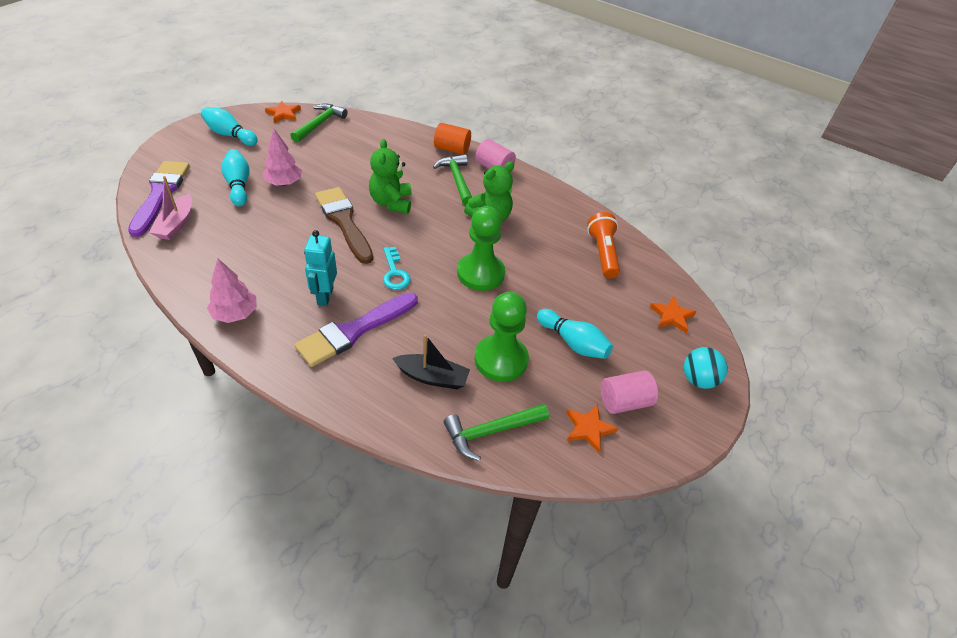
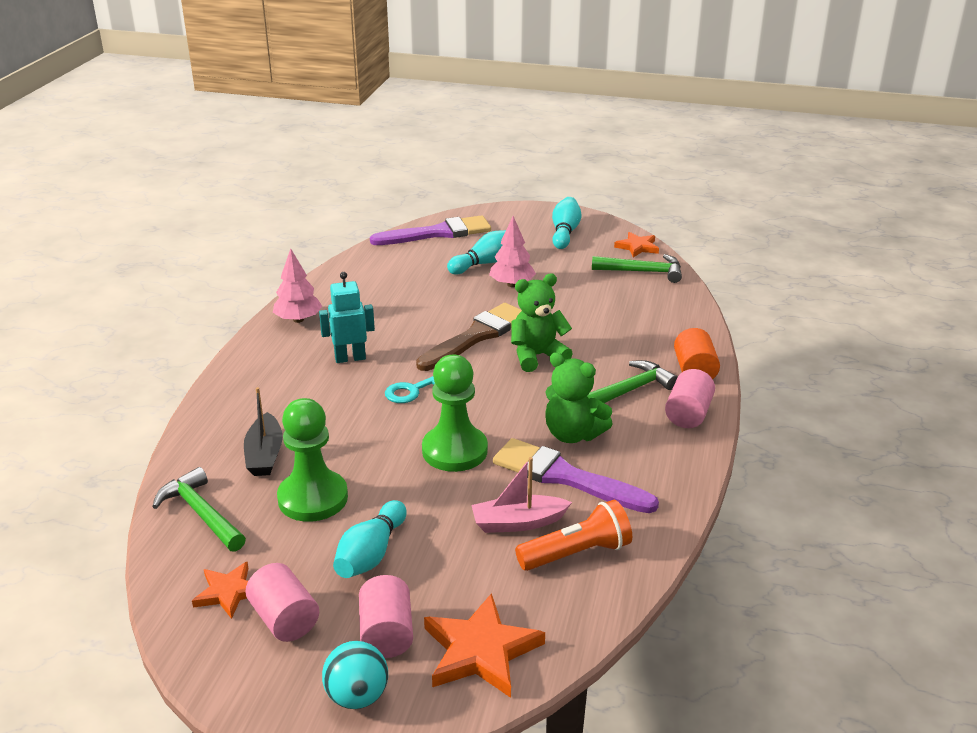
camera: 75 degrees right, 15 degrees down
(176, 224) = (401, 254): pink boat -> pink boat (518, 523)
(354, 331) = (309, 389): purple brush -> purple brush (566, 477)
(649, 353) = (386, 634): none -> pink cylinder
(672, 316) = (480, 651): orange star -> orange star, size x1.65

